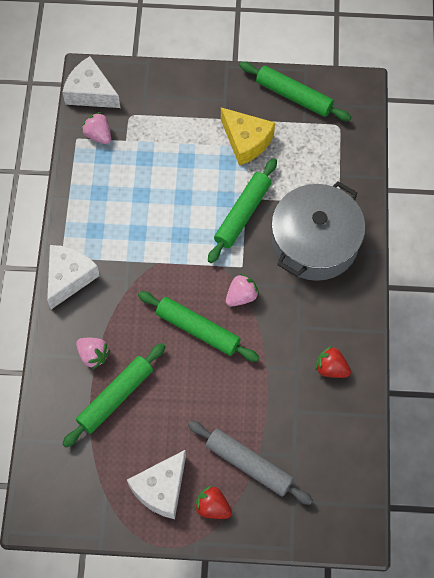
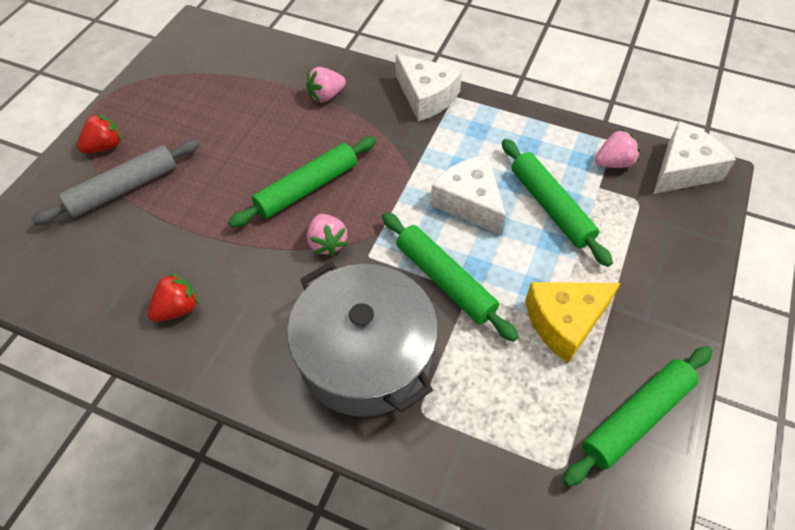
camera: 110 degrees right, 10 degrees down
(116, 397) = (270, 102): green rolling pin -> green rolling pin (550, 207)
(161, 489) = (153, 113): white cheese -> white cheese (470, 202)

